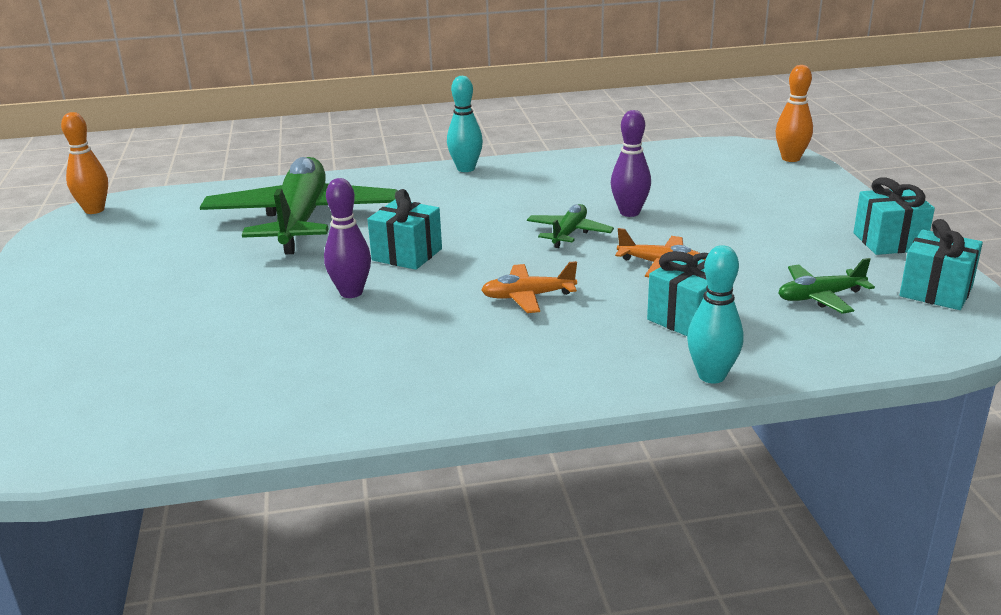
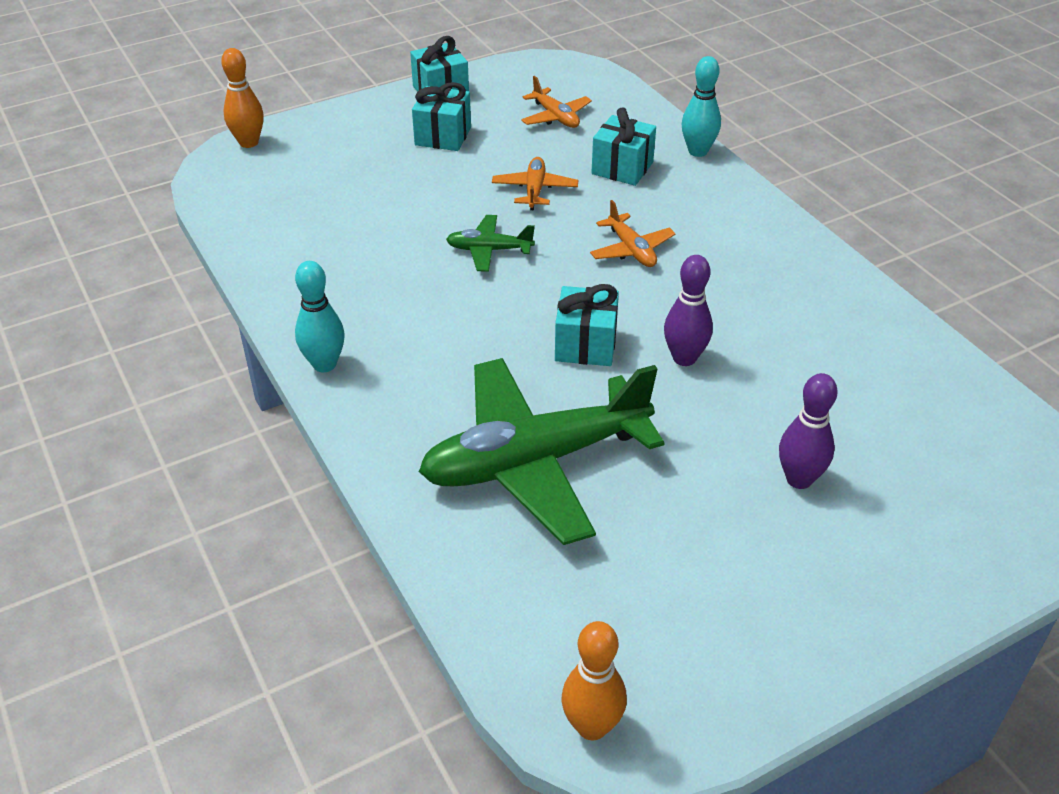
camera: 110 degrees left, 15 degrees up
(629, 212) = (424, 221): purple bowling pin -> purple bowling pin (799, 479)
(820, 297) = (555, 117): green plane -> orange plane
(936, 291) = (522, 74): turquoise gift -> turquoise gift (443, 136)

